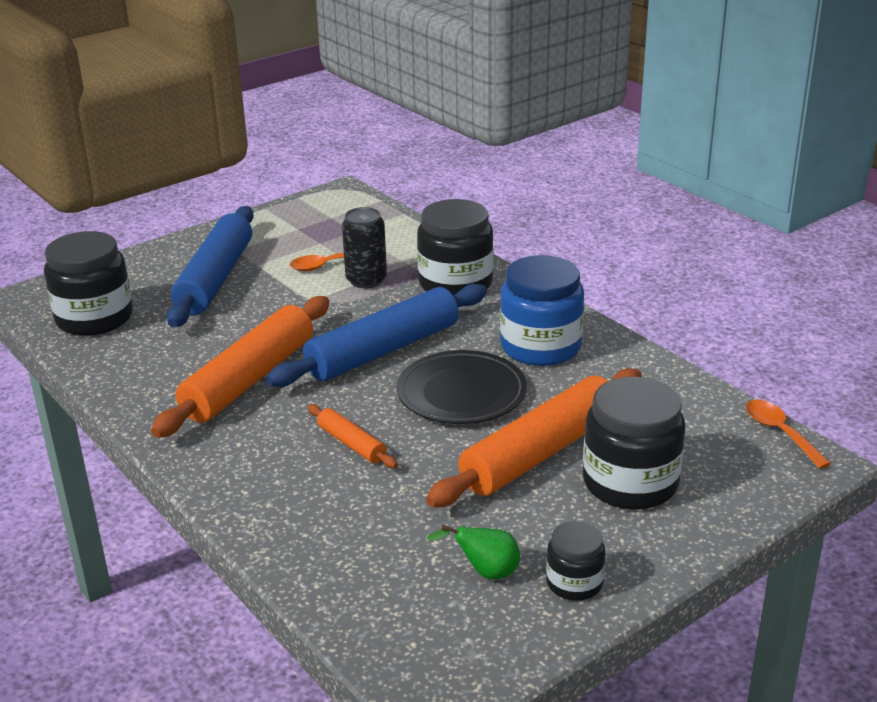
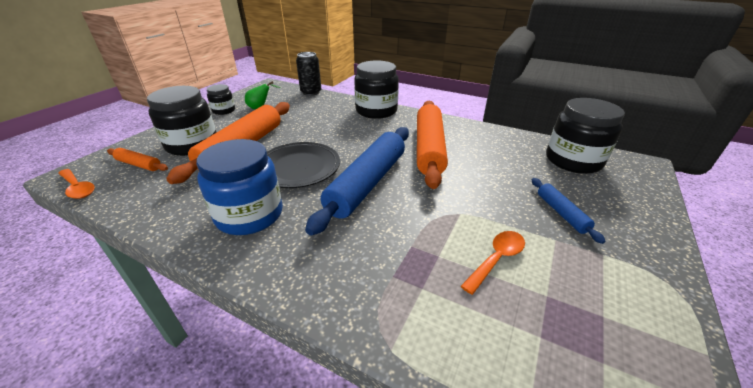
camera: 155 degrees right, 5 degrees up
(215, 278) = (561, 213): blue rolling pin -> blue rolling pin, size x0.46
(351, 444) = (344, 132): orange rolling pin -> orange rolling pin (139, 164)
(366, 280) = (440, 249): black can -> black can (311, 92)
(455, 283) = (353, 271): black jar -> black jar (376, 111)

